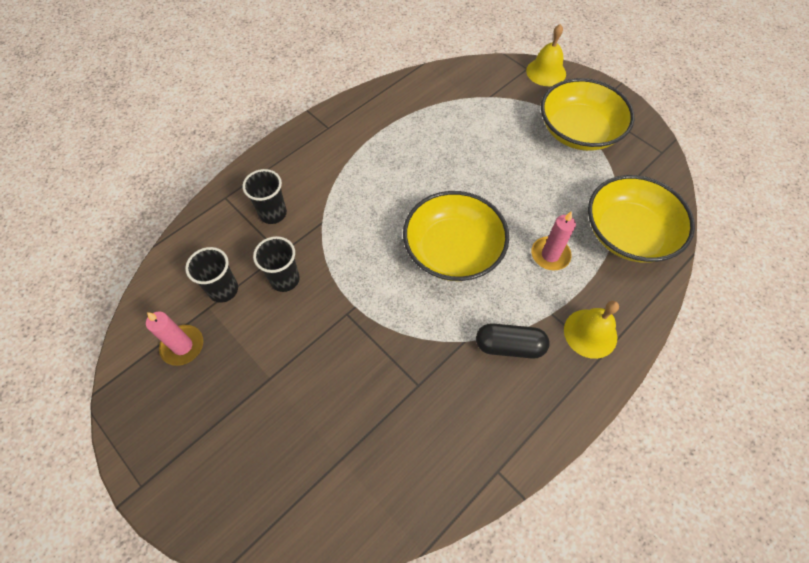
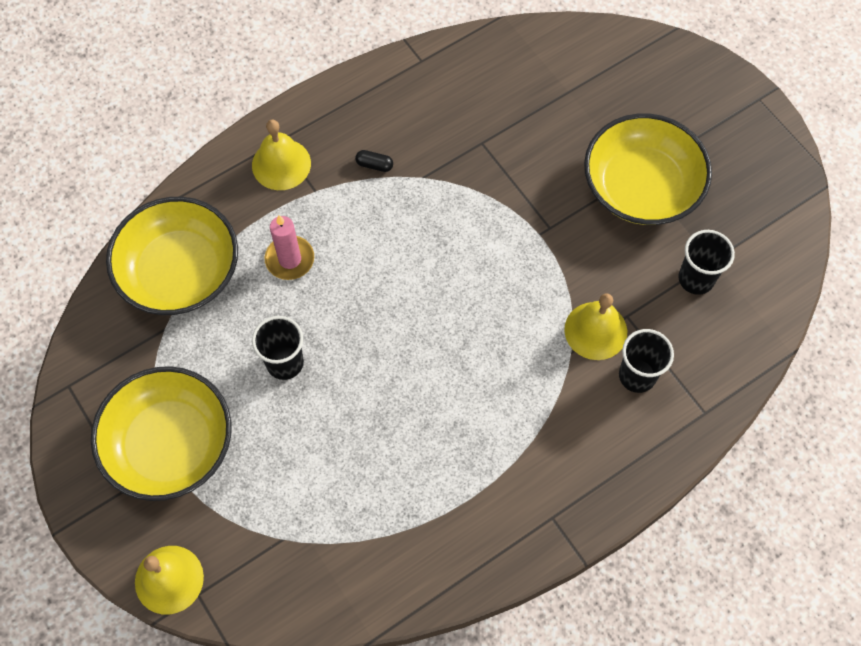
camera: 170 degrees left, 5 degrees up
(183, 346) = (736, 220): pink candle -> none
(285, 279) = (621, 280): black cup -> black cup (285, 363)
(304, 239) = (595, 330): none -> yellow bell
(453, 250) = (408, 285): yellow bowl -> yellow bowl (641, 187)
(509, 346) = (374, 165): black capsule -> black capsule, size x0.49

